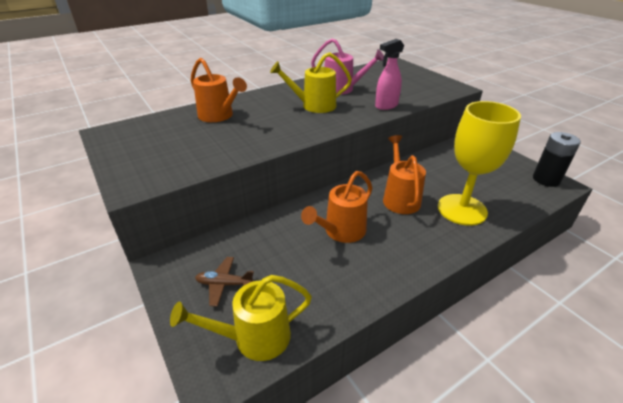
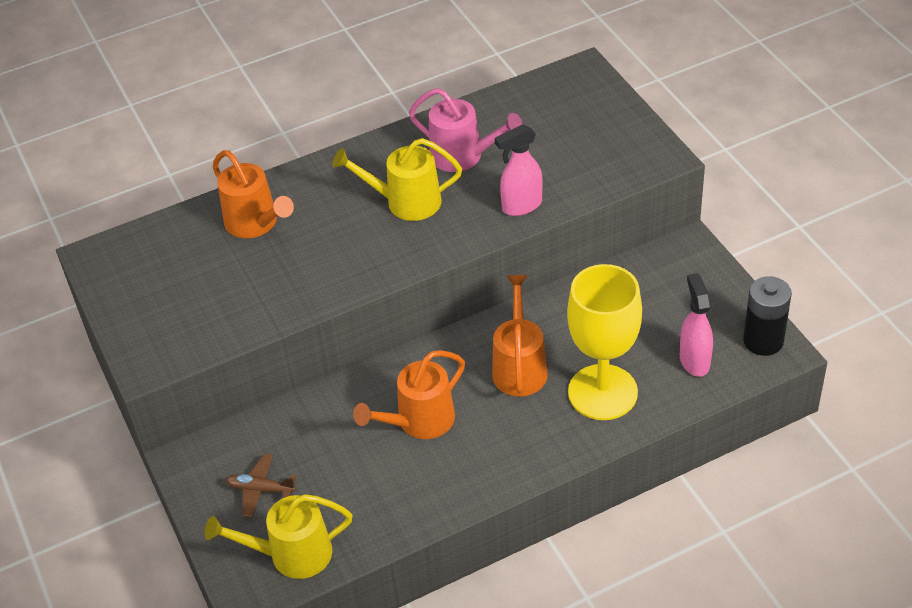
camera: 10 degrees right, 10 degrees up
(511, 191) = (694, 360): none -> pink spray bottle

